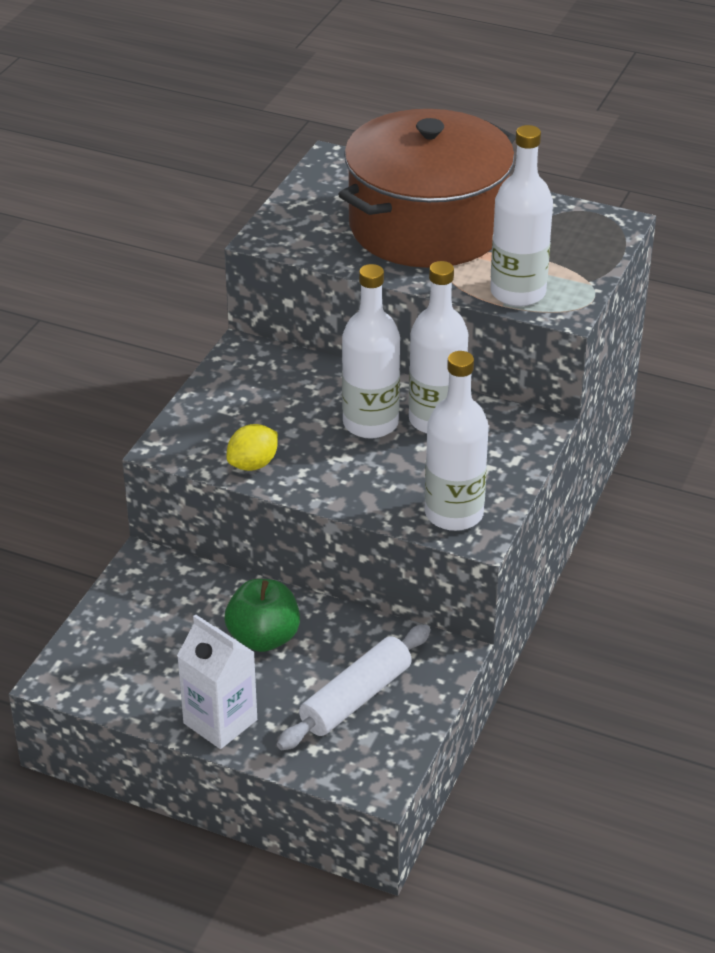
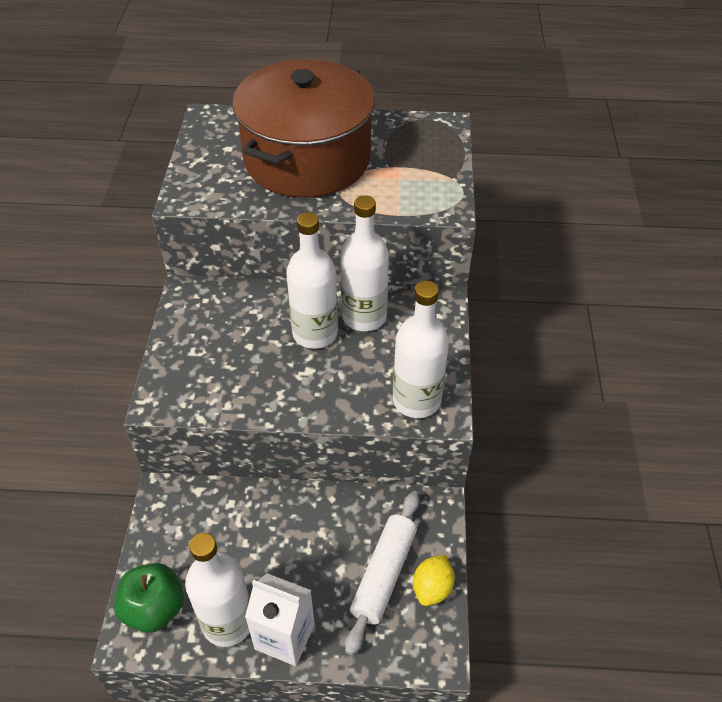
camera: 20 degrees left, 10 degrees up
(253, 464) = (237, 398): yellow lemon -> yellow lemon (432, 588)
(263, 638) = (288, 539): green apple -> green apple (154, 608)
(518, 292) = (404, 201): white bottle -> white bottle (228, 622)

